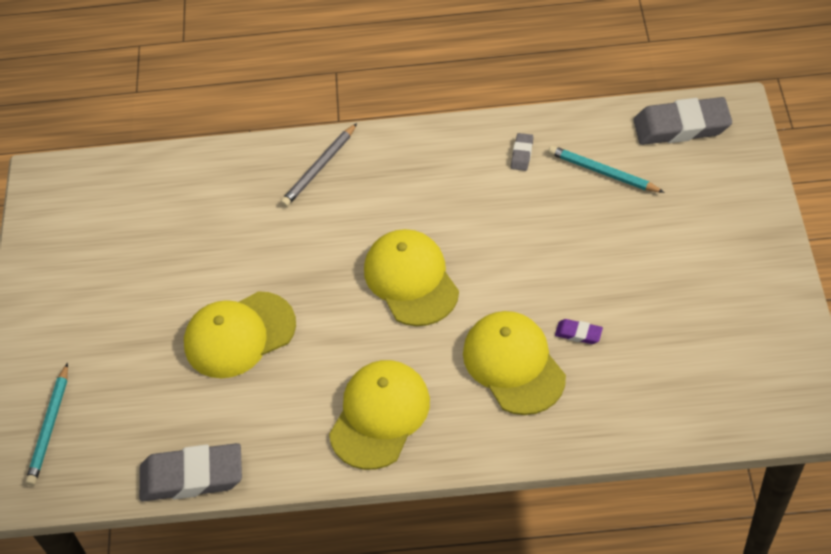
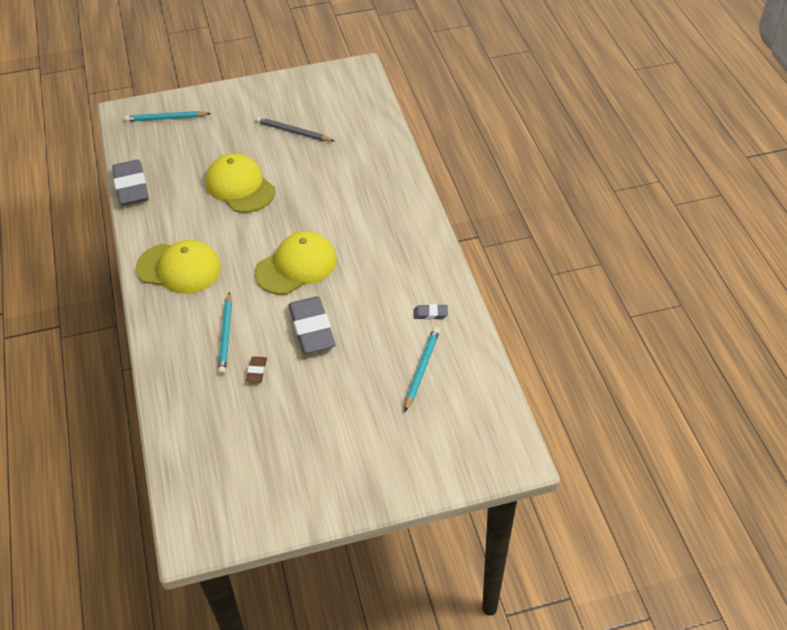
camera: 75 degrees right, 5 degrees down
(319, 168) = (392, 199): grey pencil -> grey pencil (293, 132)
(513, 364) = (226, 335): yellow cap -> turquoise pencil
(578, 333) = (257, 371): purple eraser -> brown eraser
(681, 126) = (486, 420): grey eraser -> grey eraser (312, 329)

